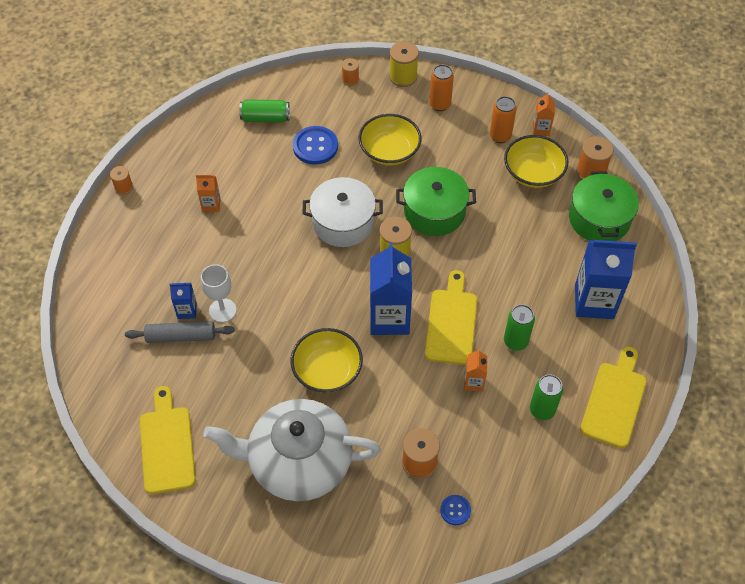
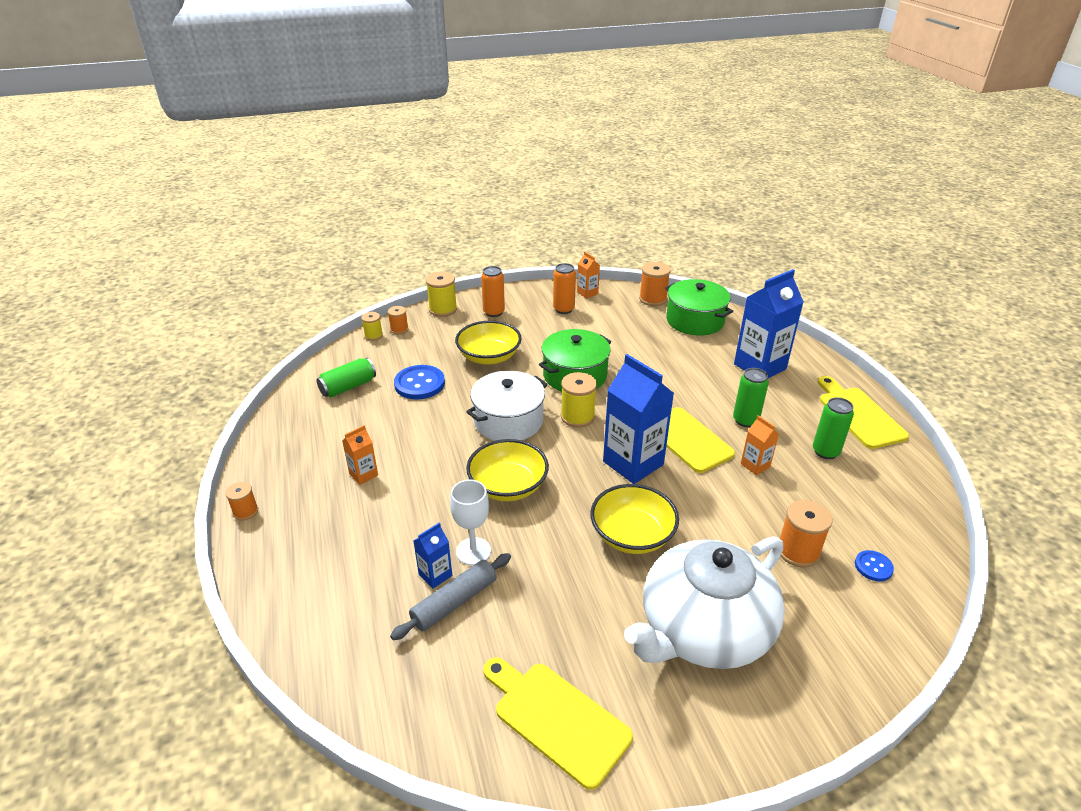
camera: 40 degrees left, 20 degrees down
(326, 75) = (373, 335): none -> yellow spool
(533, 173) = (615, 318): yellow bowl -> yellow bowl (508, 486)

